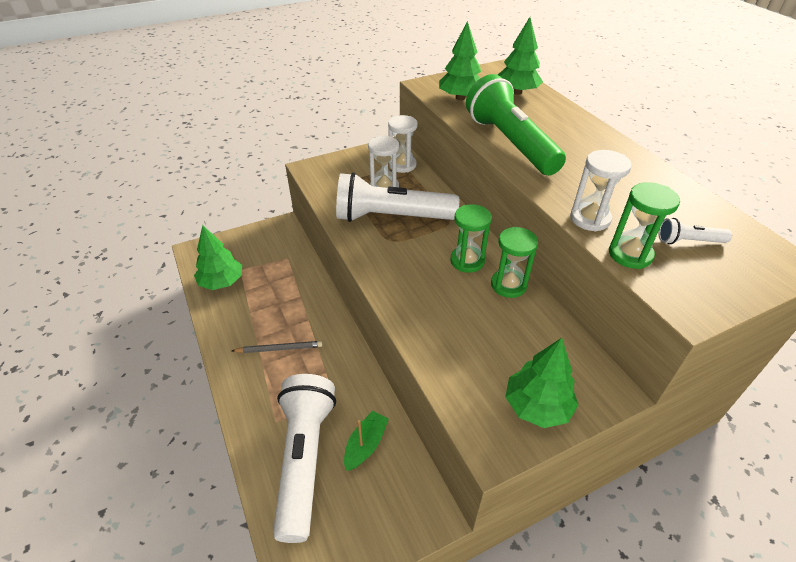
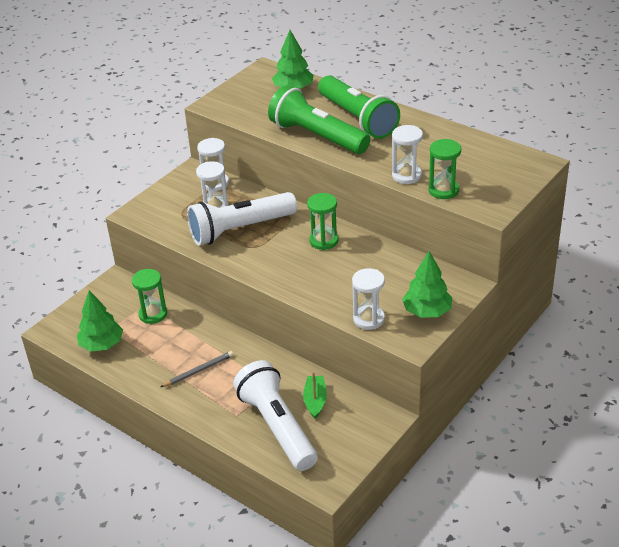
camera: 25 degrees left, 5 degrees down
(457, 383) = (368, 319): none -> white hourglass
(460, 98) = (250, 108): green tree -> none
(508, 285) = (365, 246): green hourglass -> green hourglass (153, 314)
(567, 138) = (357, 119): none -> green flashlight
(688, 241) = (475, 169): white flashlight -> none

